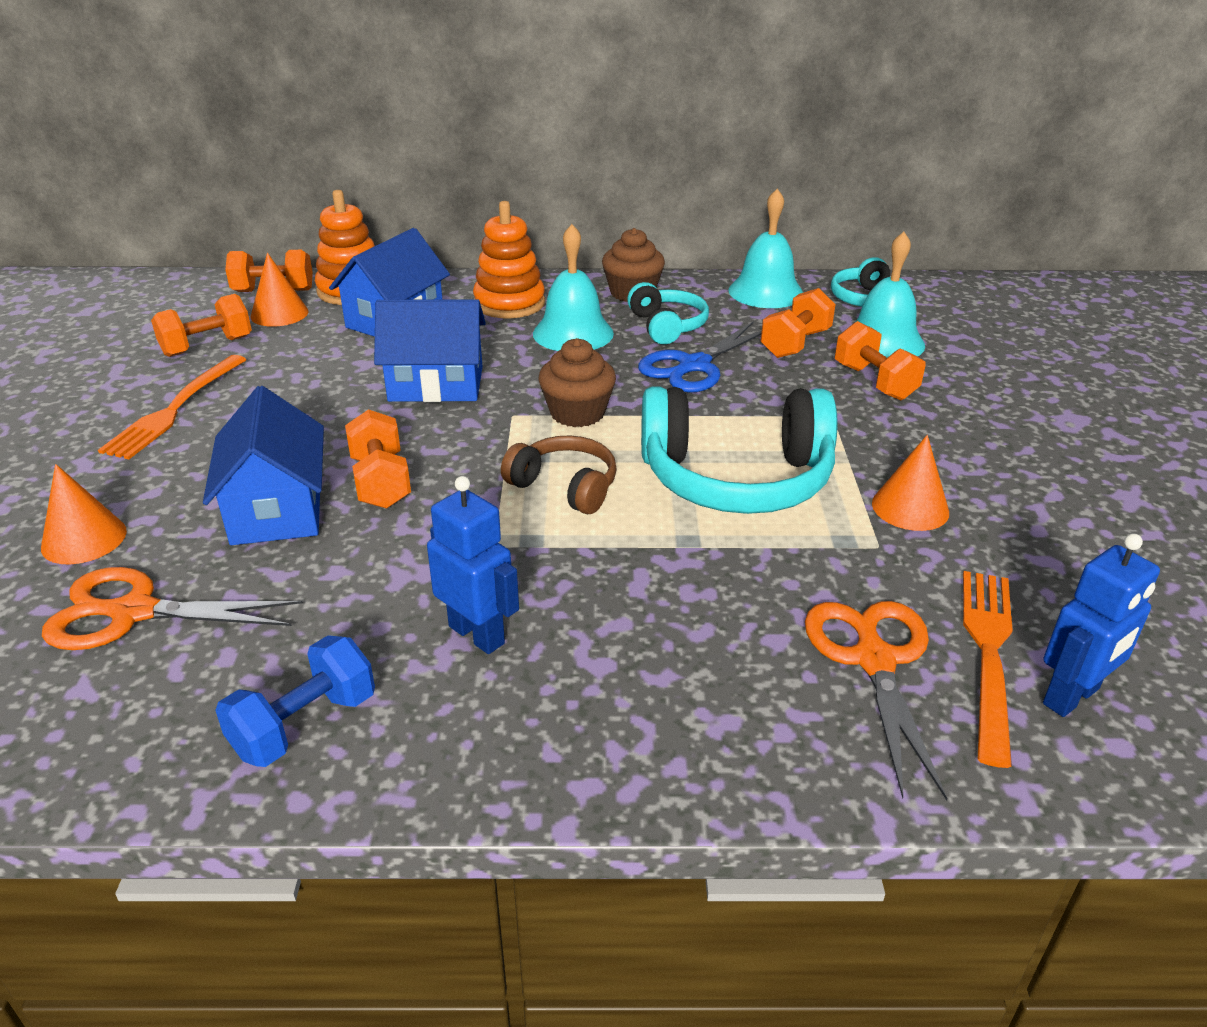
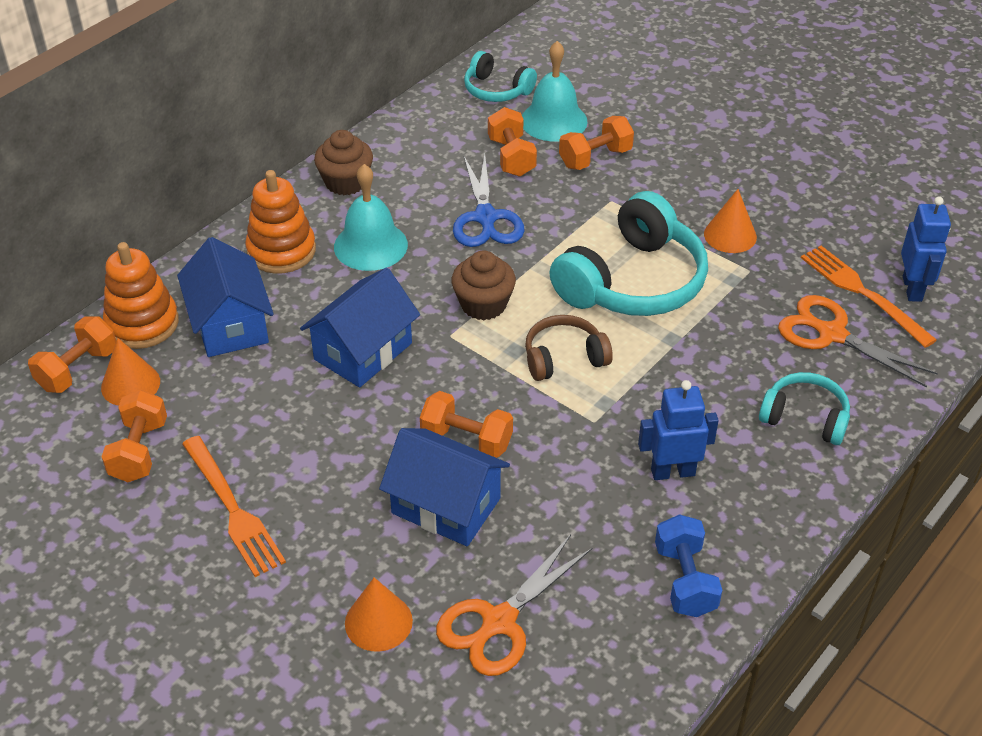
camera: 50 degrees left, 10 degrees up
(667, 326) = (417, 196): turquoise headphones -> turquoise headphones (805, 417)
(766, 292) = (426, 122): turquoise bell -> none
(874, 382) = (595, 158): orange dumbbell -> orange dumbbell turned 45 degrees counterclockwise

